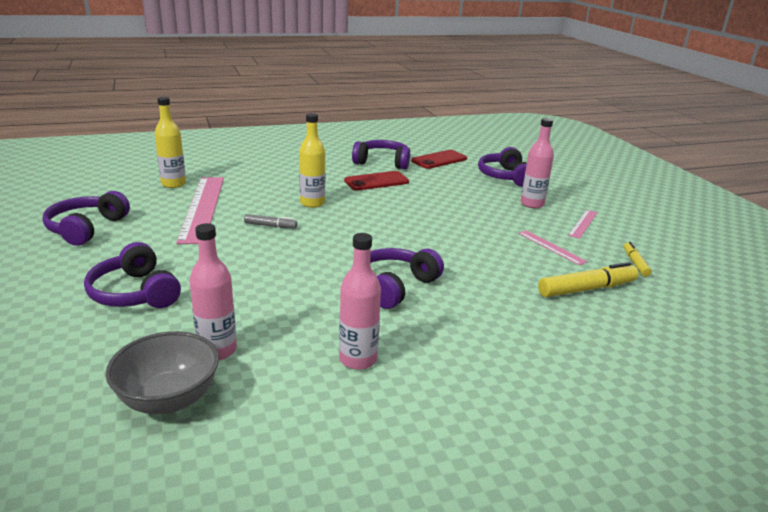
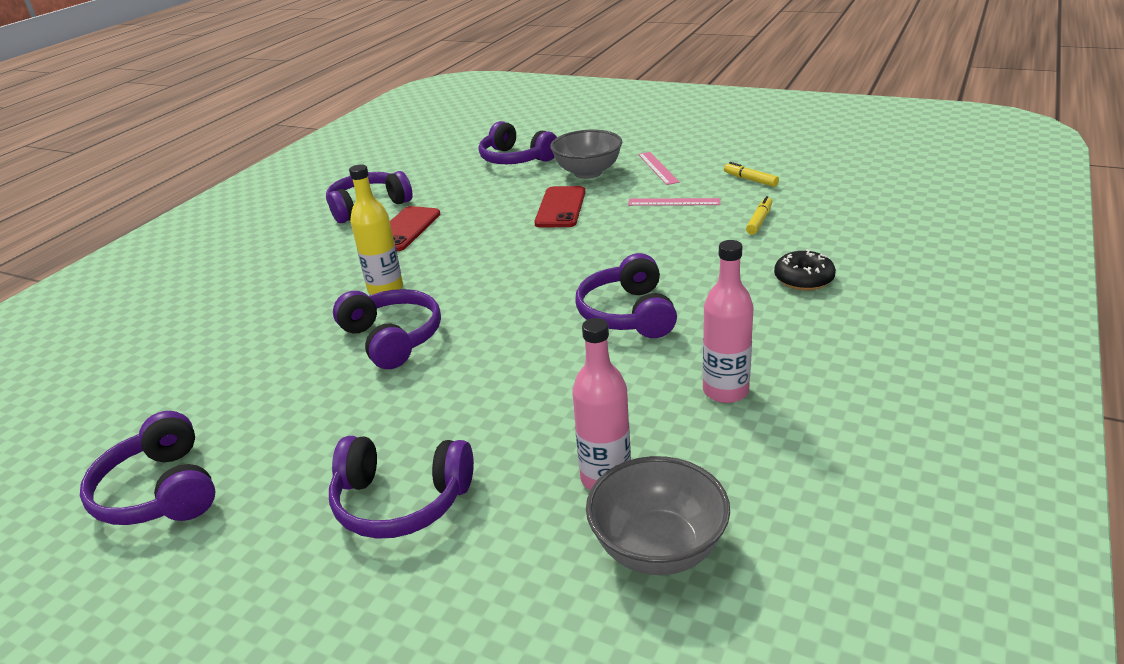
camera: 40 degrees left, 5 degrees up
(173, 184) = (158, 370): yellow bottle -> none
(202, 207) = (266, 371): pink ruler -> none
(270, 226) = (392, 339): grey marker -> purple headphones
(439, 160) = (421, 174): red phone -> red phone (560, 207)
(532, 204) = (588, 172): pink bottle -> grey bowl
(540, 339) = (803, 279): none -> black donut
(586, 289) = (759, 221): yellow marker -> yellow marker, size x0.56

